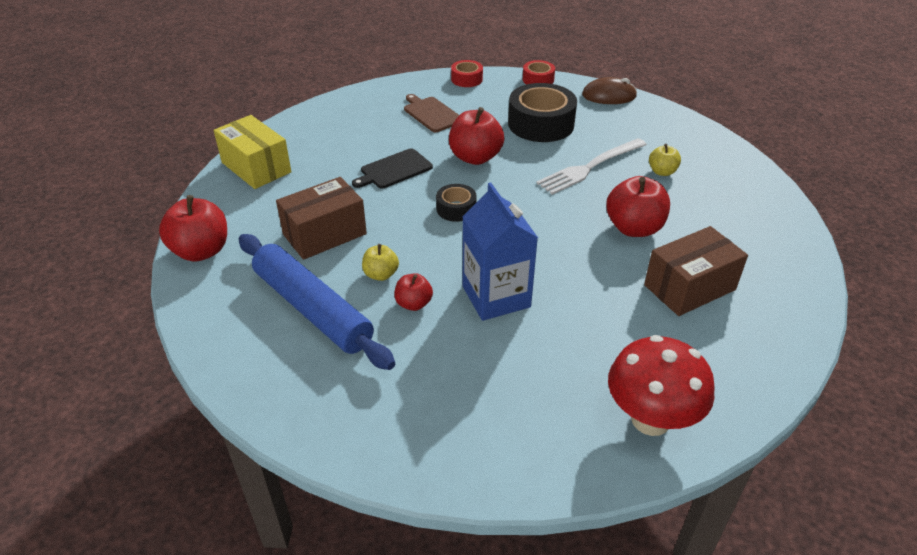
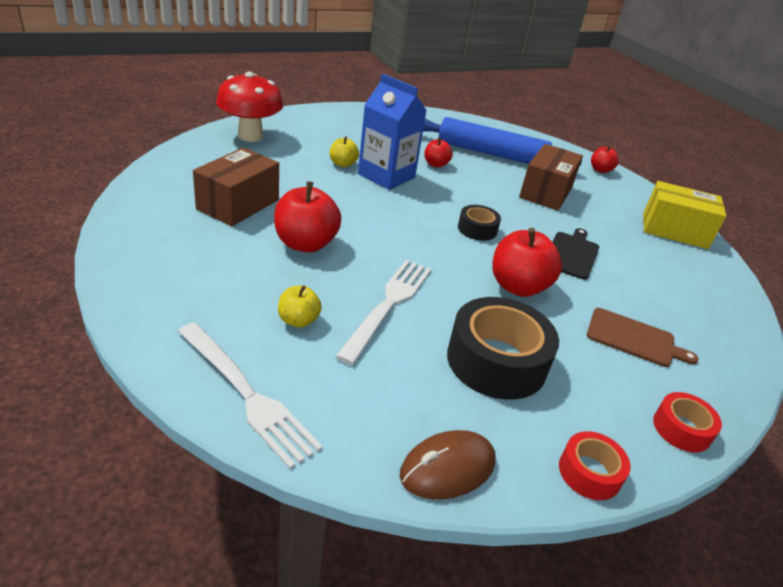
camera: 145 degrees right, 5 degrees down
(201, 251) = (600, 170): red apple -> red apple, size x0.55
(381, 274) = (475, 176): yellow apple -> yellow apple (343, 164)
(705, 142) = (247, 394): none -> white fork

